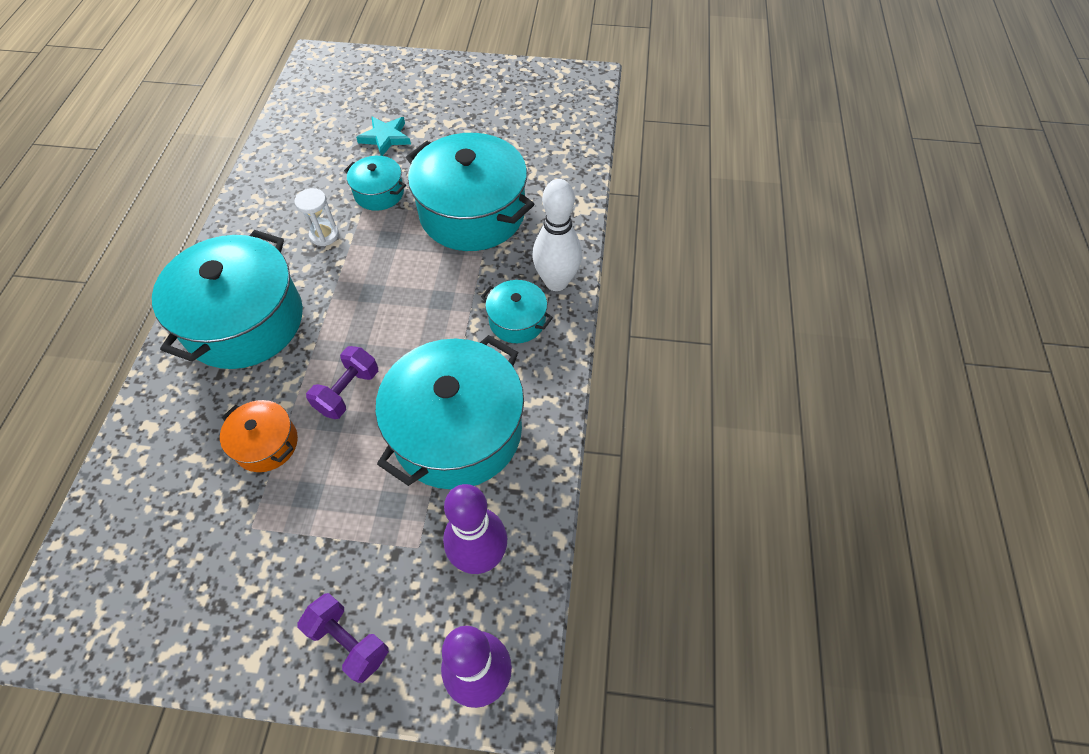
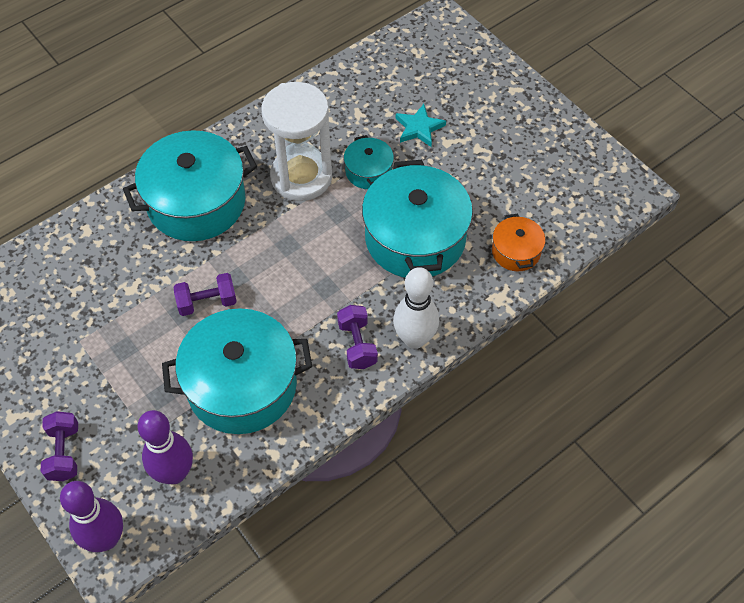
camera: 45 degrees right, 0 degrees up
(266, 444) = (133, 296): orange pot -> orange pot (516, 251)
(324, 235) = (301, 177): white hourglass -> white hourglass, size x2.36
(517, 321) = (357, 344): turquoise pot -> purple dumbbell

